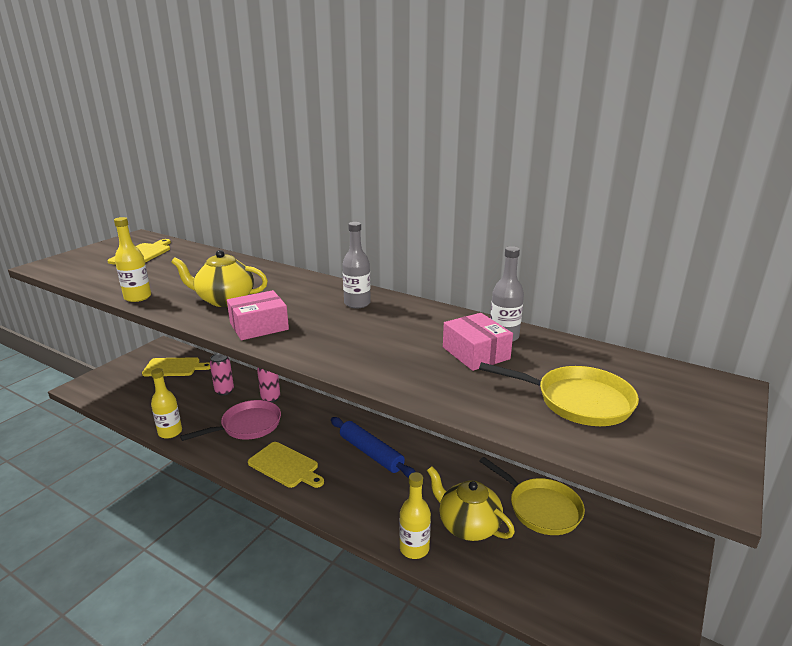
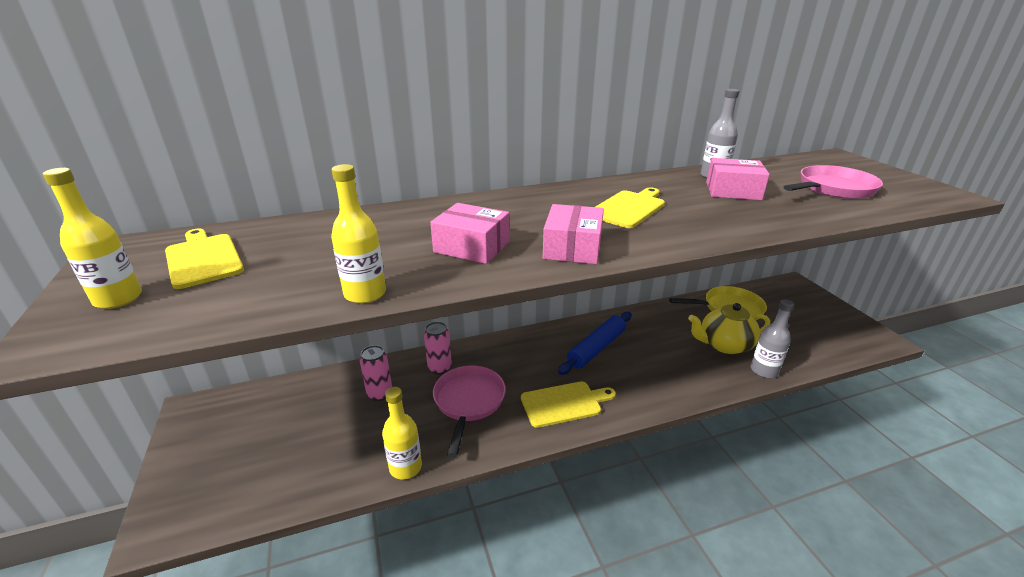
camera: 50 degrees left, 5 degrees up
(174, 367) = (265, 415): yellow cutting board -> yellow cutting board (628, 208)
(225, 300) = (472, 247): yellow teapot -> pink box
(357, 303) = (581, 198): grey bottle -> grey bottle (764, 370)
(371, 453) = (596, 348): blue rolling pin -> blue rolling pin turned 45 degrees counterclockwise
(414, 548) = (732, 380): yellow bottle -> yellow bottle (118, 299)
(578, 401) = (833, 189): yellow pan -> pink pan

